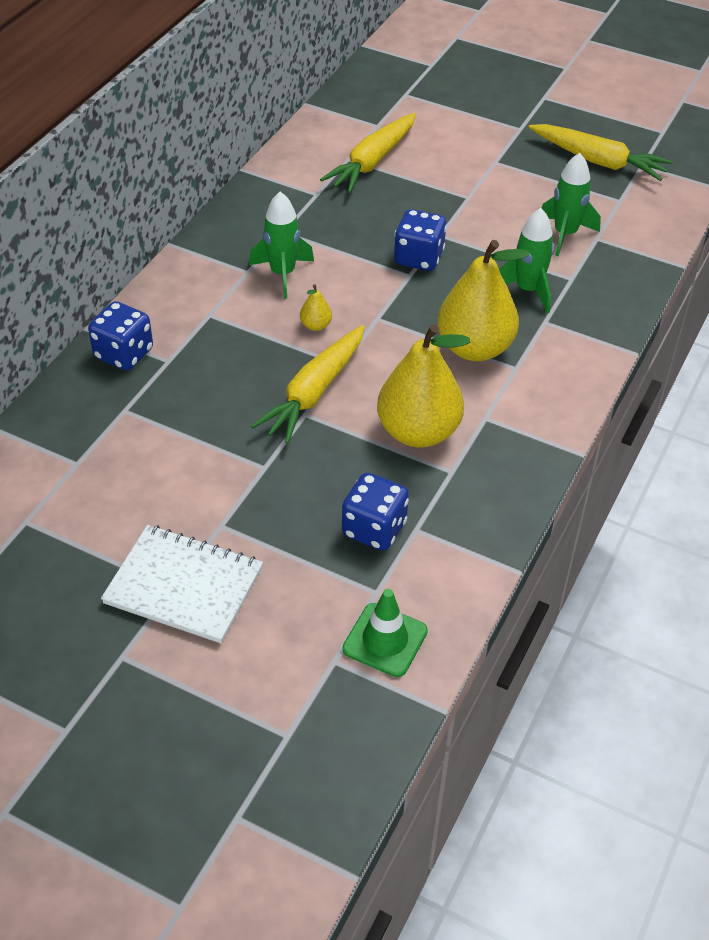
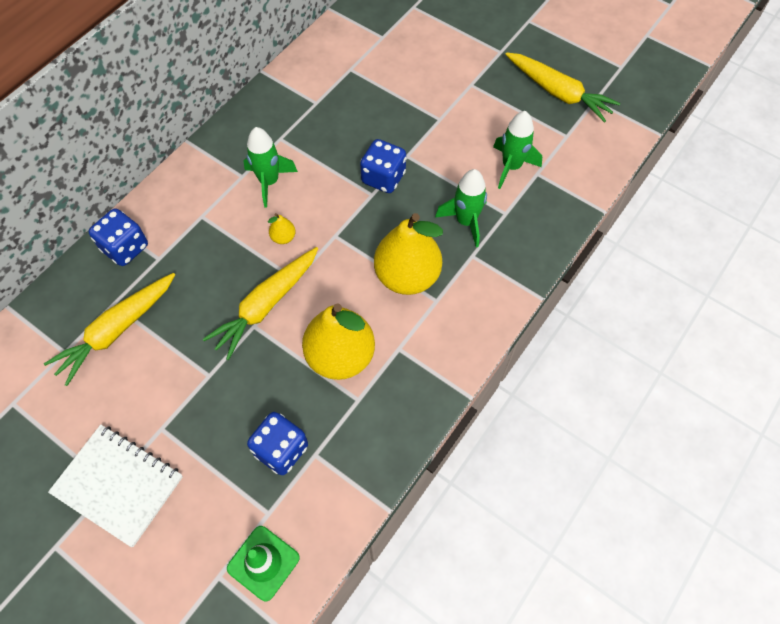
camera: 10 degrees right, 15 degrees up
(372, 162) = (369, 74): yellow carrot -> yellow carrot (117, 331)

